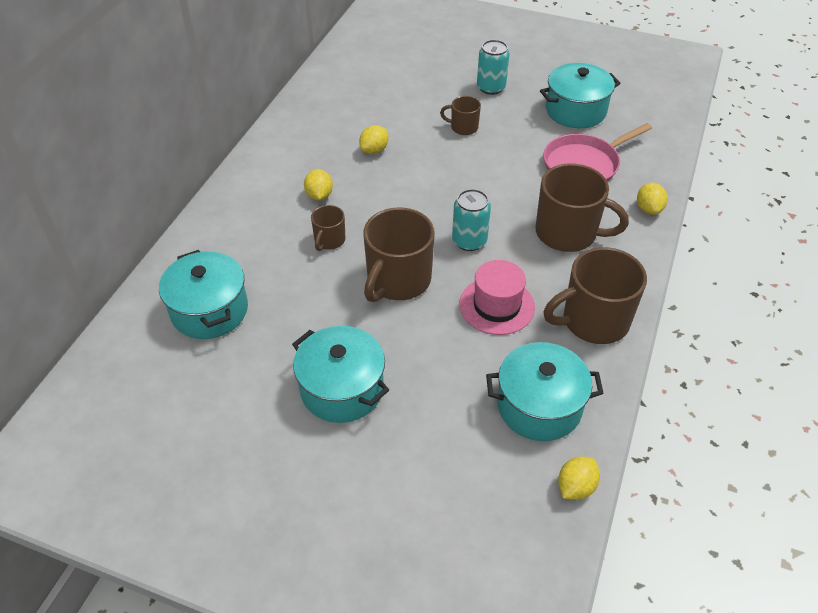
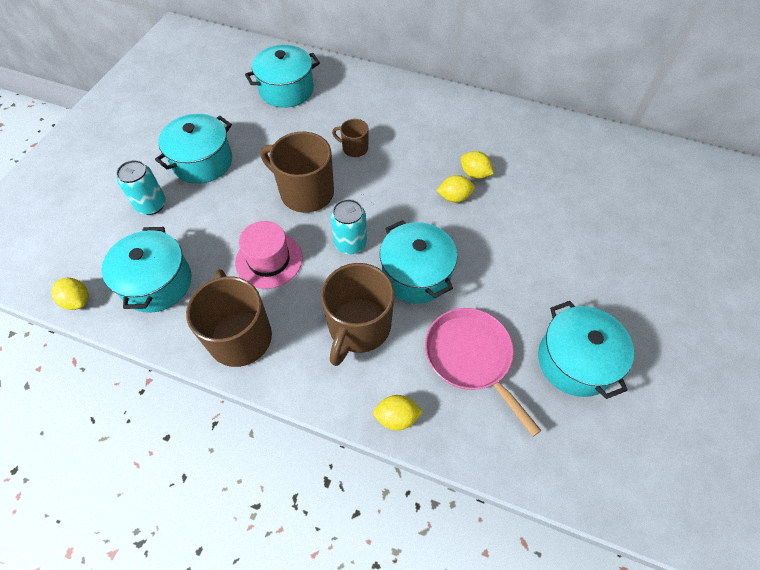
camera: 90 degrees right, 10 degrees up
(319, 195) = (409, 139): yellow lemon -> yellow lemon (454, 197)
(463, 127) = (521, 245): brown mug -> none
(491, 87) = (601, 274): turquoise can -> turquoise can (151, 205)
(503, 195) = (416, 274): none -> turquoise pot

